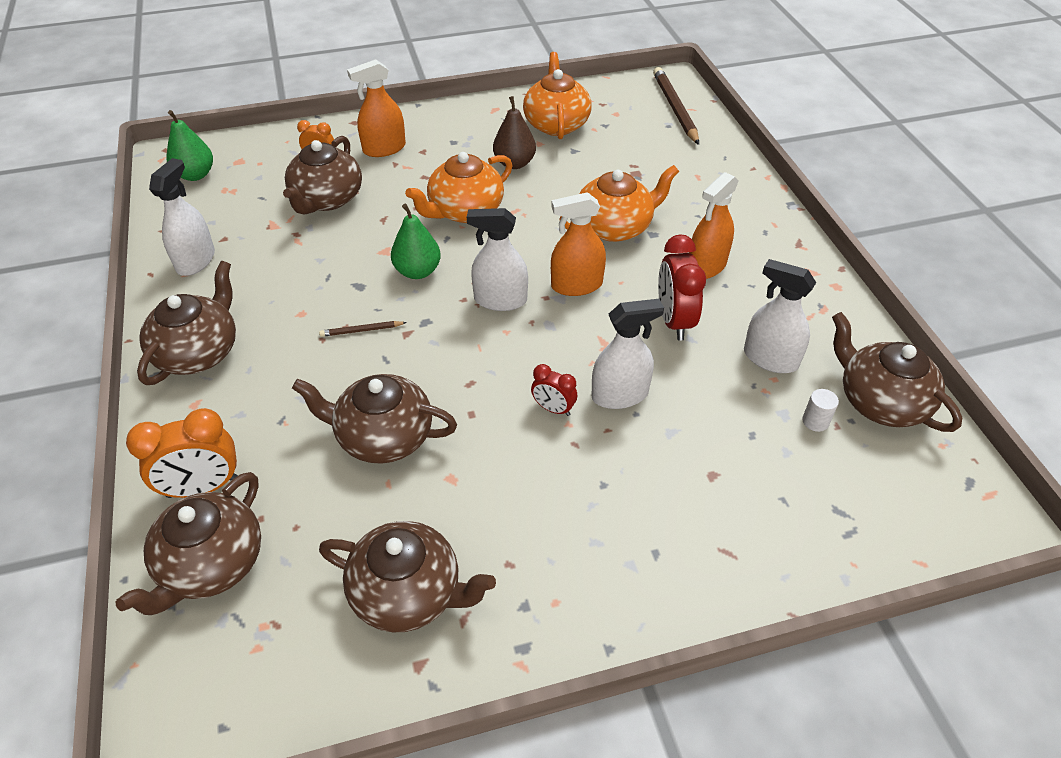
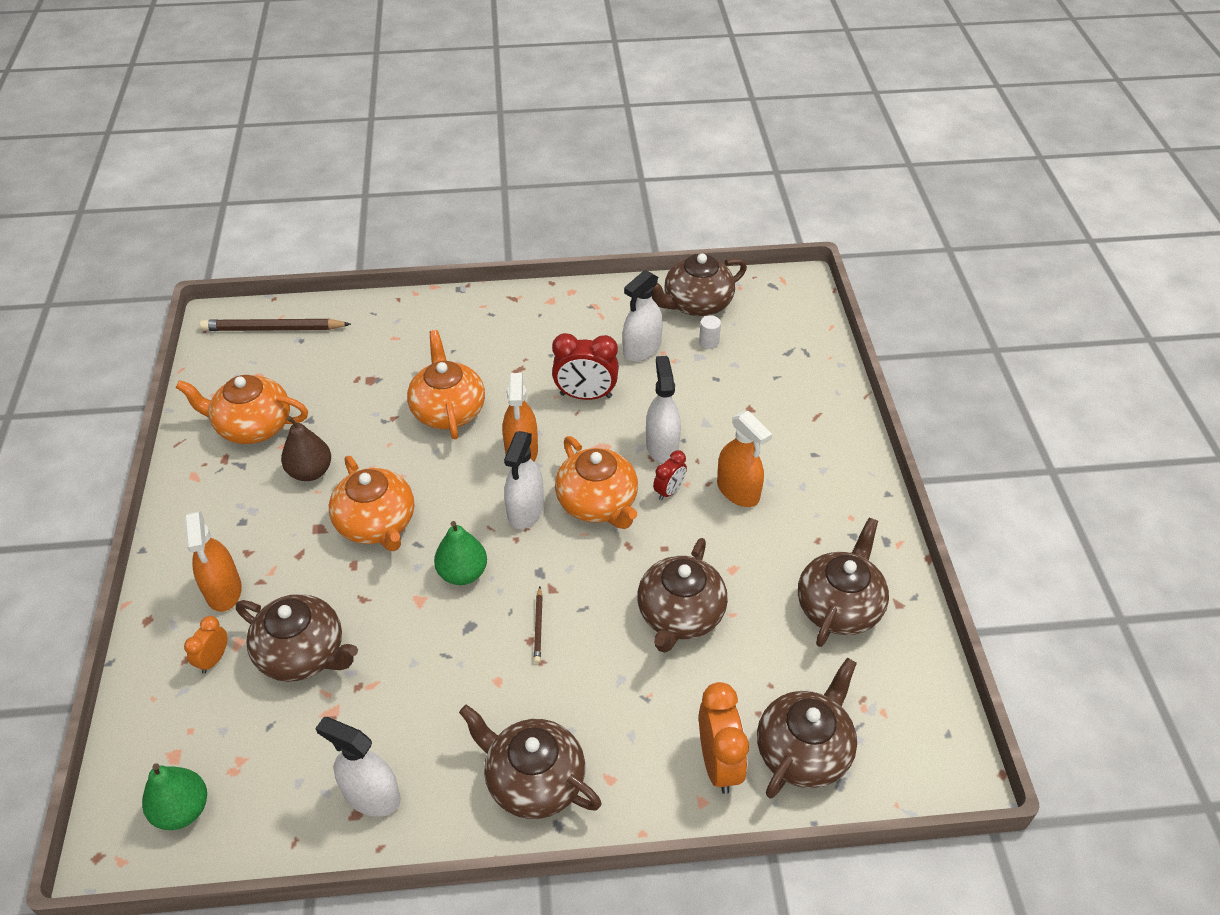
camera: 80 degrees left, 0 degrees up
(211, 564) = (803, 750): brown teapot -> brown teapot turned 90 degrees counterclockwise
(522, 352) = (598, 503): none -> orange teapot
(706, 266) = (523, 360): orange spray bottle -> orange spray bottle (738, 491)

